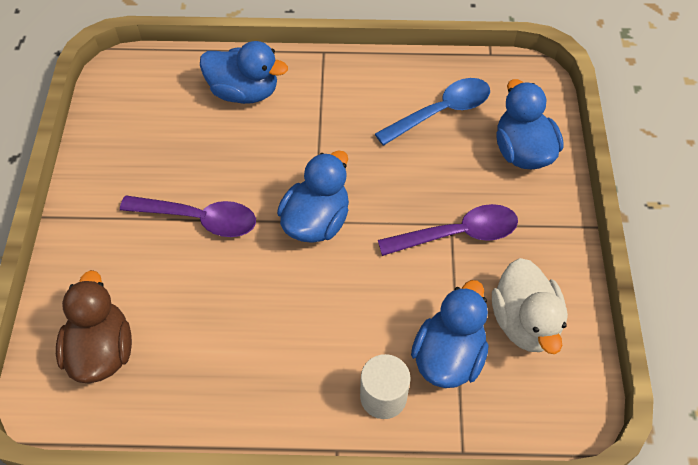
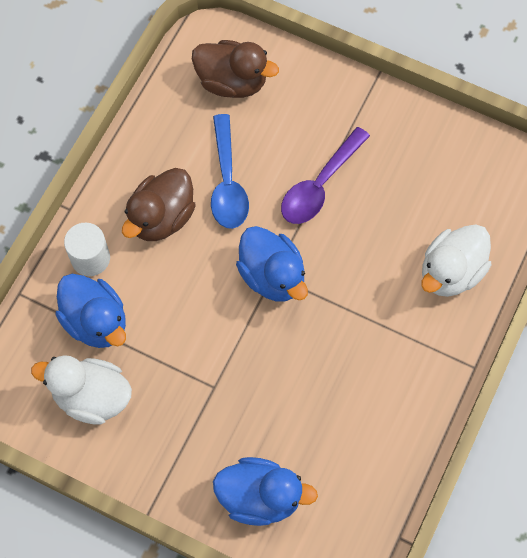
camera: 115 degrees right, 10 degrees up
(244, 92) = (451, 272): blue duck -> white duck
(302, 347) = (161, 218): none -> brown duck
(441, 112) = (344, 444): blue spoon -> blue spoon (227, 182)
(457, 234) = (200, 387): purple spoon -> none

